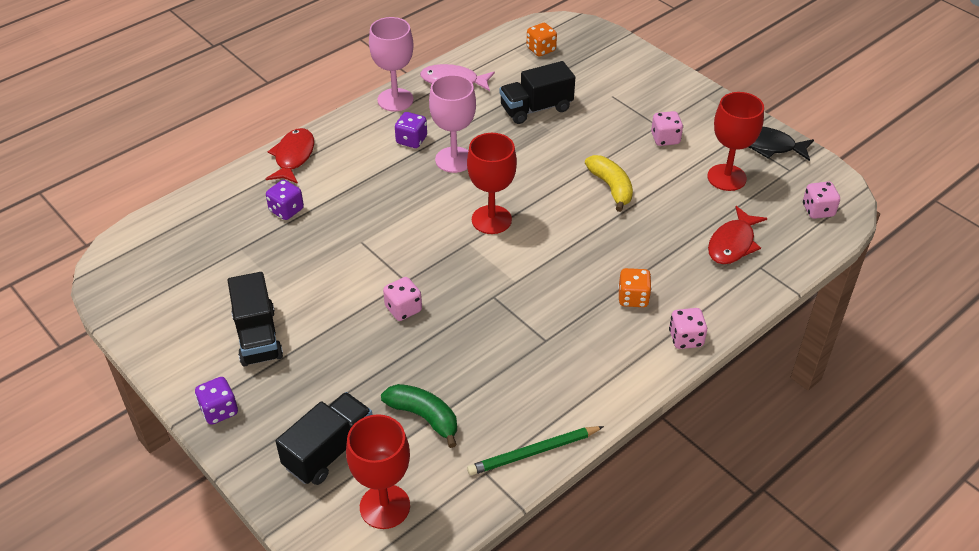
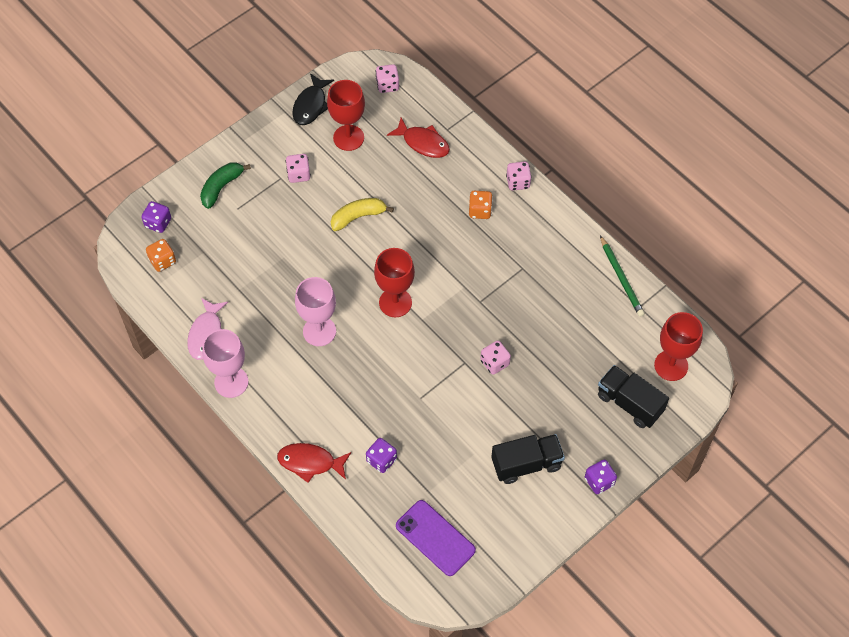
camera: 90 degrees left, 15 degrees up
(182, 254) = (435, 538): none -> purple phone
(411, 140) = (291, 366): purple dice -> purple dice (158, 223)
(424, 417) = (596, 345): green banana -> green banana (221, 187)
(536, 108) = (252, 267): black truck -> none

